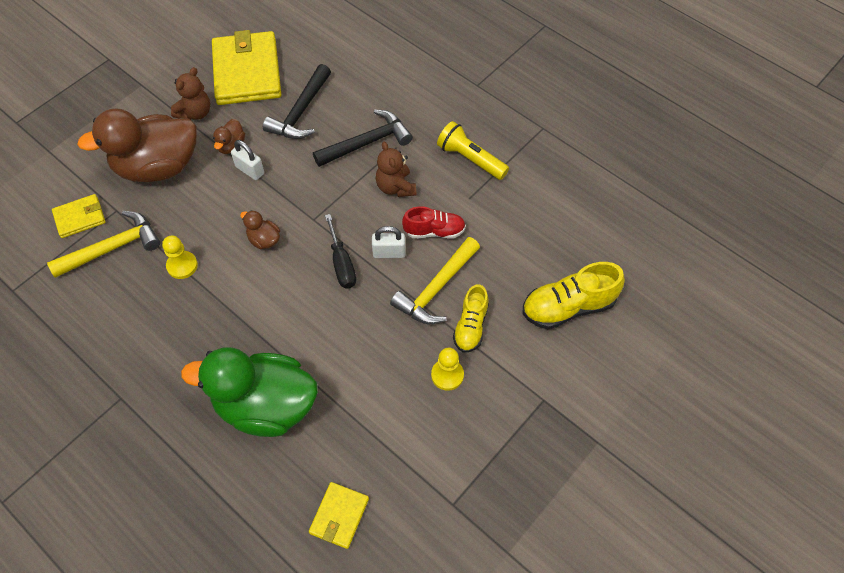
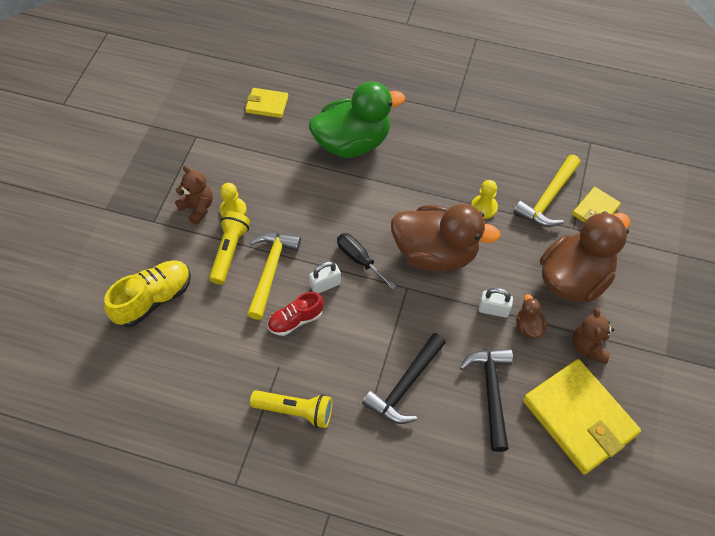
camera: 155 degrees right, 0 degrees up
(264, 240) = (435, 253): brown duck -> brown duck, size x2.43
(339, 516) = (267, 104): yellow wallet -> yellow wallet turned 75 degrees counterclockwise
(395, 187) = (352, 349): brown teddy bear -> brown teddy bear (197, 207)
(471, 327) = (229, 252): yellow shoe -> yellow flashlight

